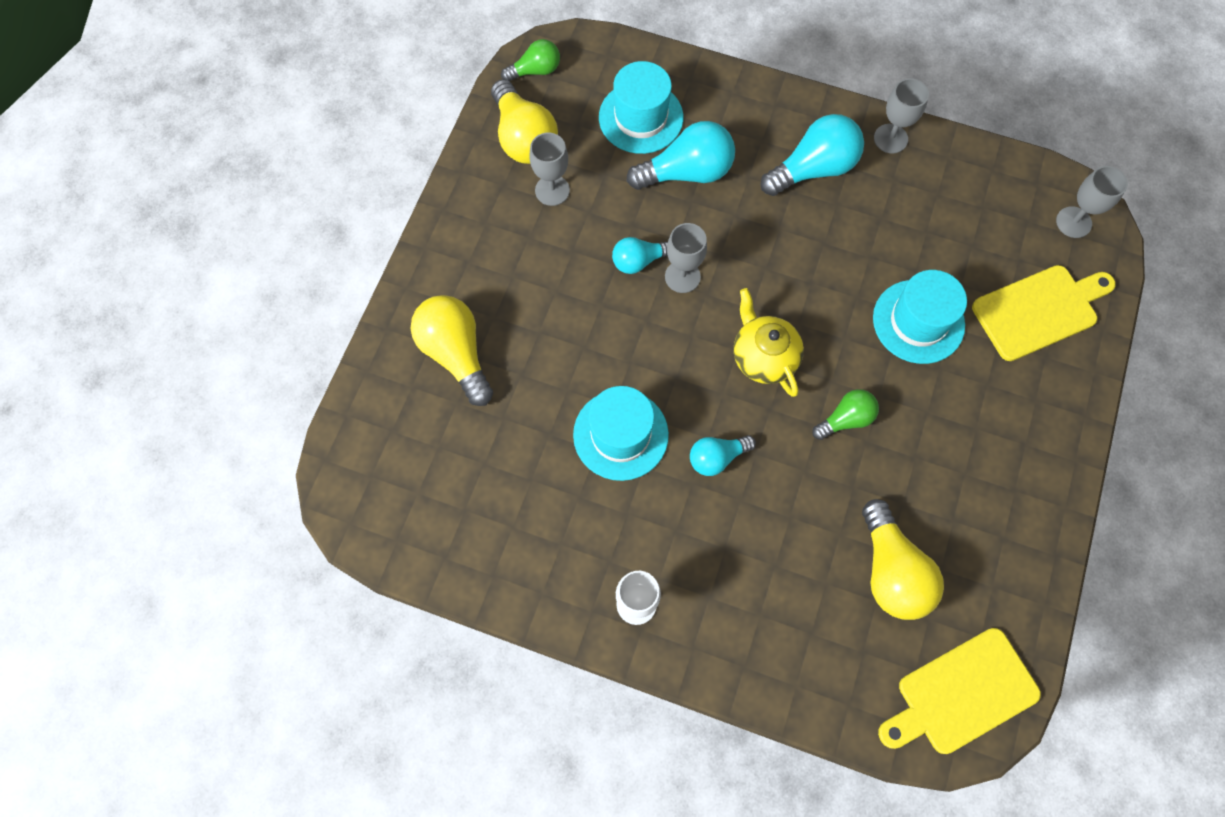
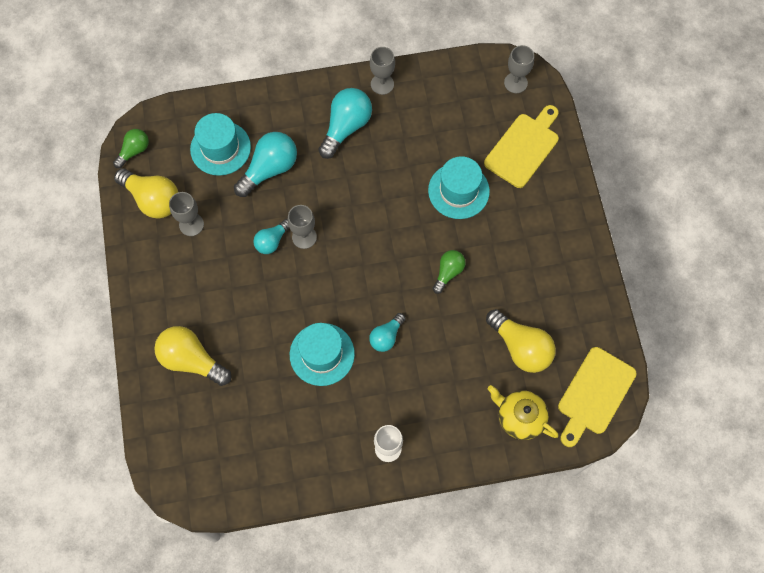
camera: 30 degrees left, 0 degrees up
(763, 357) = (380, 261): yellow teapot -> yellow teapot (519, 417)

